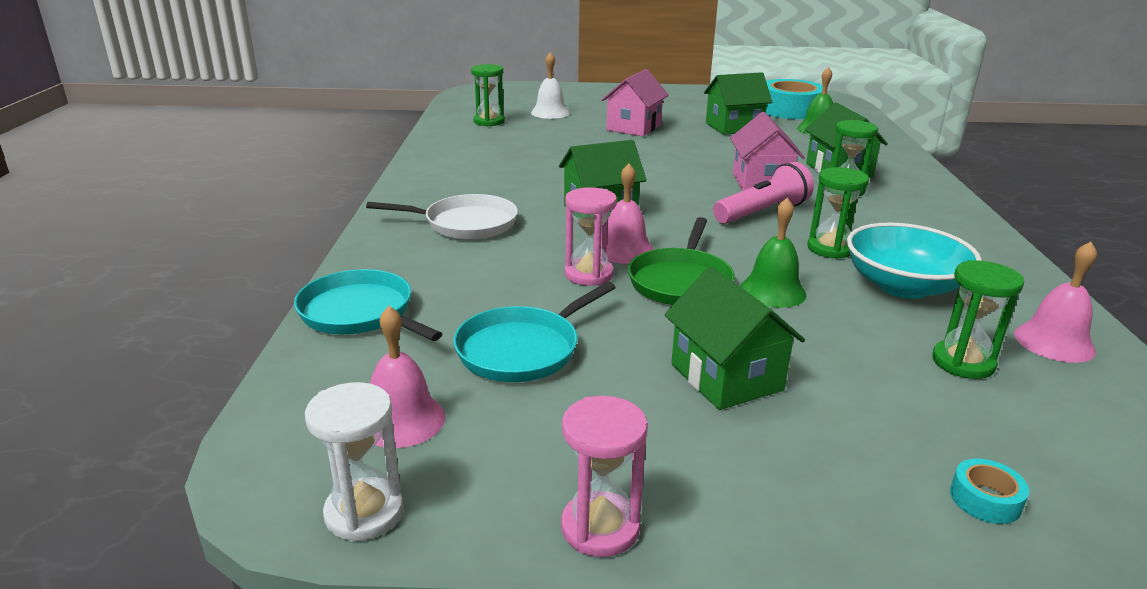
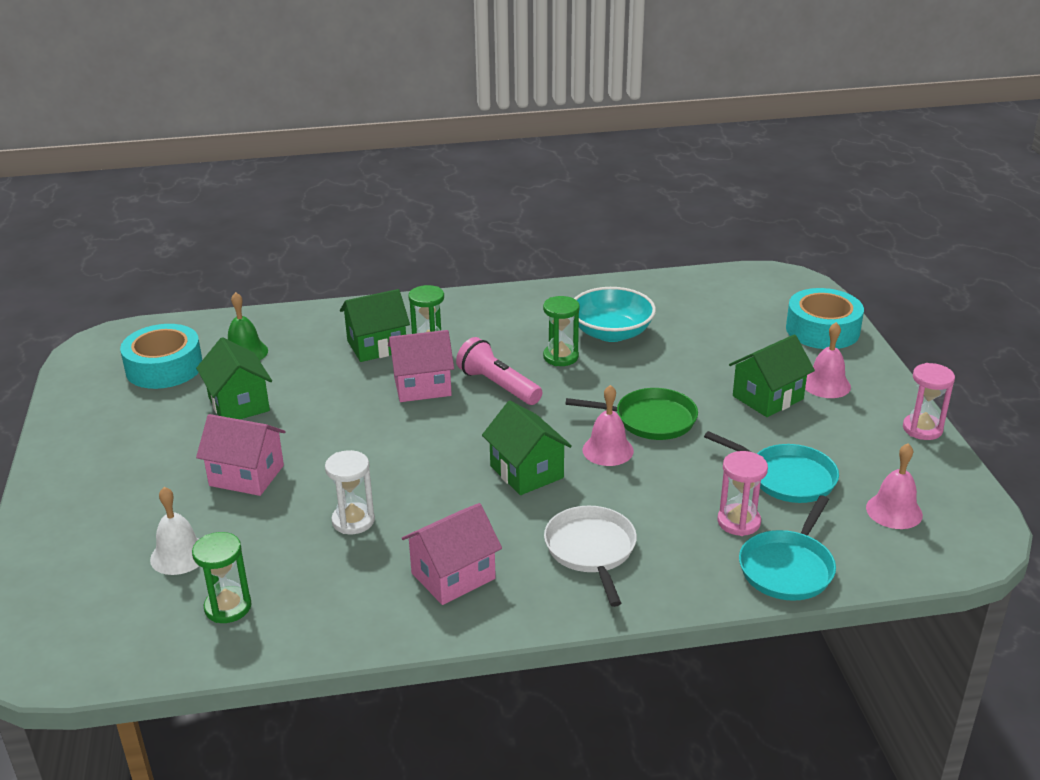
camera: 100 degrees left, 5 degrees up
(364, 512) = (972, 503): white hourglass -> white hourglass (353, 521)
(471, 175) = (453, 576): none -> pink house
(589, 274) = (661, 463): pink hourglass -> pink hourglass (738, 522)
(772, 291) = (645, 381): green bell -> none
(963, 363) = (701, 322): green hourglass -> none
(985, 499) = (822, 330): turquoise tape -> turquoise tape, size x2.41
(1054, 342) = (660, 293): pink bell -> pink bell (826, 384)

